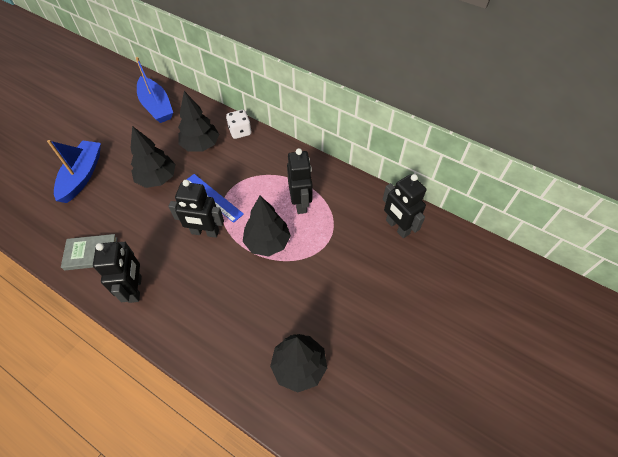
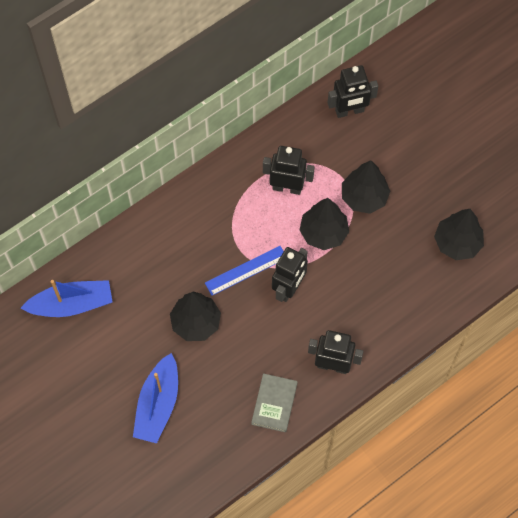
camera: 70 degrees left, 10 degrees up
(82, 176) = (158, 404): blue boat -> blue boat turned 105 degrees counterclockwise
(201, 145) = (162, 266): black tree -> black tree (364, 197)
(240, 131) = (158, 219): white dice -> none

